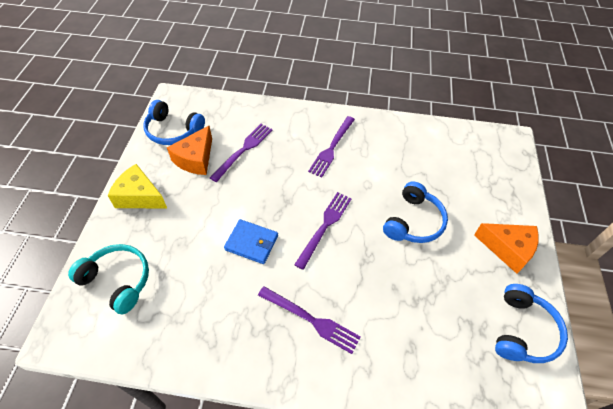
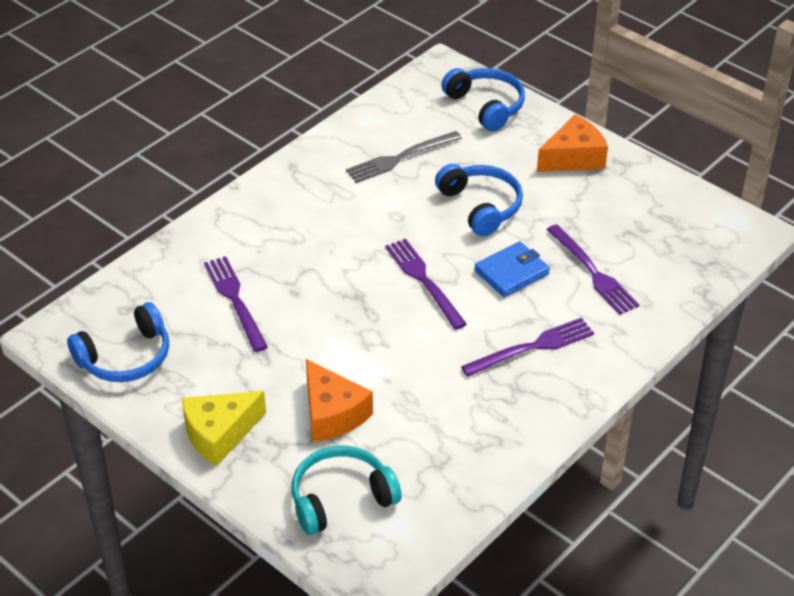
camera: 55 degrees left, 10 degrees down
(195, 159) = (205, 353): orange cheese -> orange cheese (332, 413)
(251, 243) = (391, 353): blue wallet -> blue wallet (511, 272)
(332, 148) = (311, 218): purple fork -> purple fork (593, 272)
(416, 160) = (400, 158): none -> grey fork
(523, 331) = (664, 201): blue headphones -> blue headphones (486, 106)

